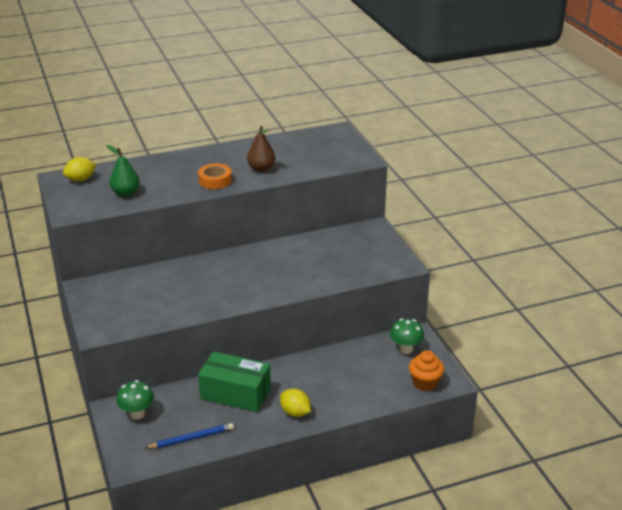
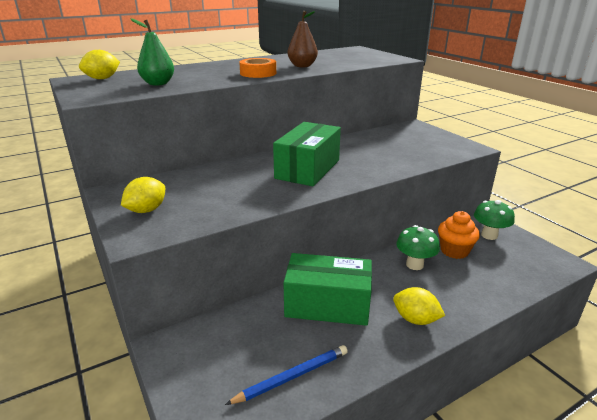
camera: 10 degrees left, 5 degrees down
(107, 308) = (146, 210): none -> yellow lemon
(137, 414) = (202, 349): green mushroom -> green mushroom (414, 264)
(243, 278) = (308, 169): none -> green box
(425, 383) = (539, 266): orange cupcake -> orange cupcake (454, 251)

